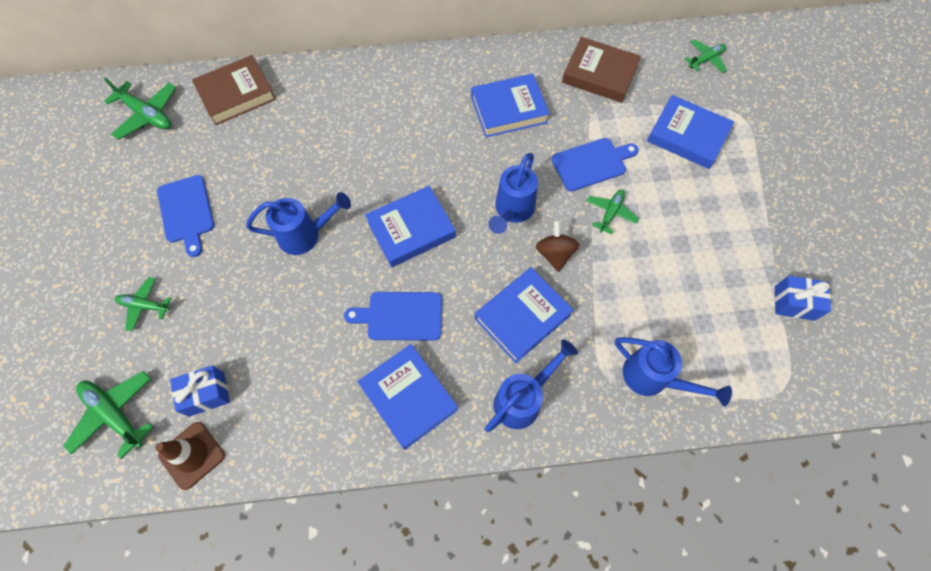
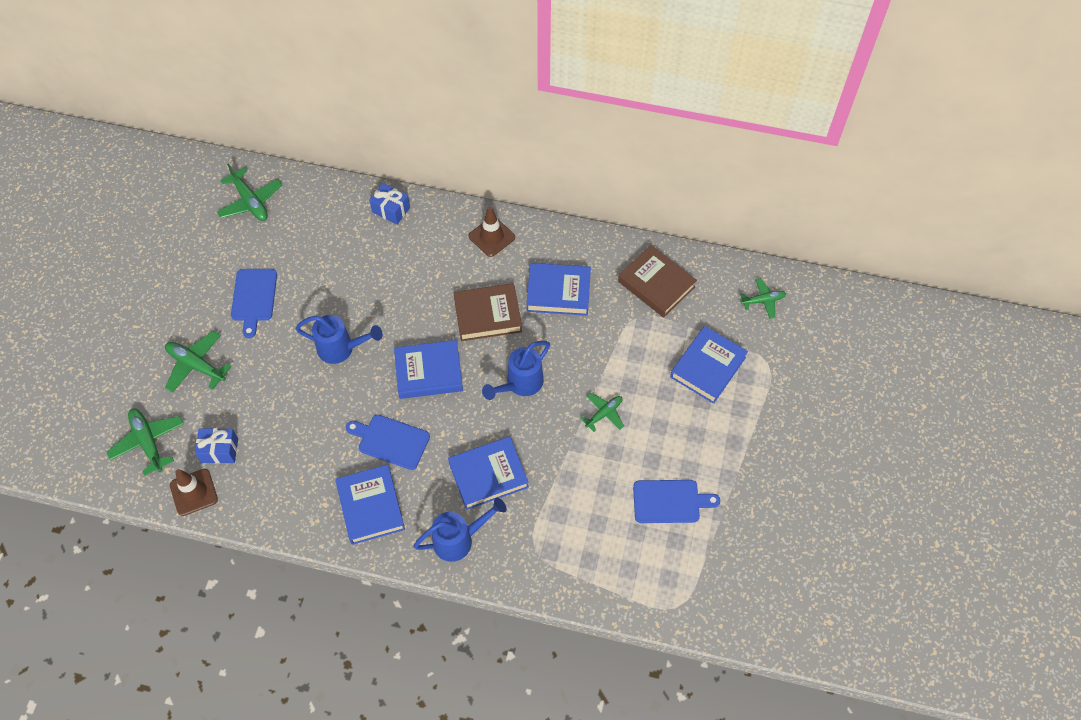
camera: 20 degrees right, 5 degrees down
(144, 306) = (196, 365): green plane -> green plane, size x1.56
(236, 94) = (330, 205): brown book -> brown book (487, 315)
(418, 77) = (491, 237): none -> brown traffic cone
(555, 254) = (539, 432): brown spinning top -> none
(591, 163) = (609, 365): blue cutting board -> blue cutting board (670, 501)
(653, 378) = (572, 560): blue watering can -> none
(687, 136) = (708, 367): blue book -> blue book turned 75 degrees clockwise
(794, 303) = (724, 542): blue gift -> blue gift (391, 210)

